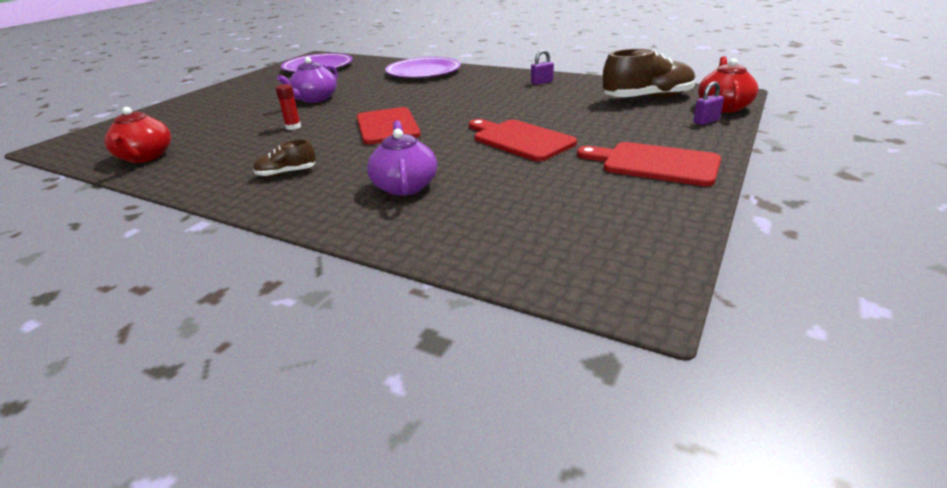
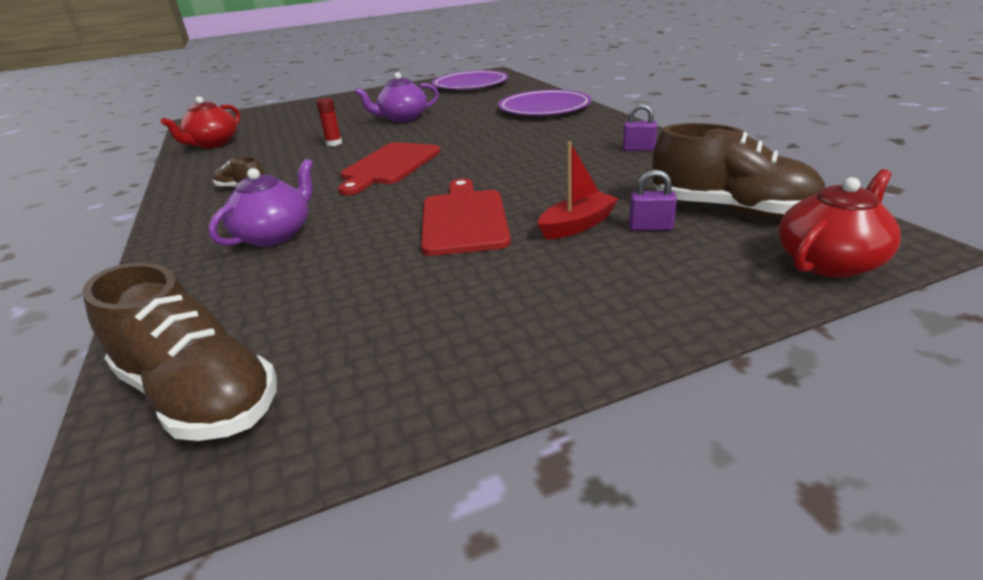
camera: 40 degrees right, 0 degrees up
(571, 257) = (200, 395): none -> brown shoe
(591, 124) = (577, 225): none -> red boat
(655, 164) = (532, 315): red cutting board -> none
(706, 121) = (745, 277): purple padlock -> purple padlock (650, 227)

